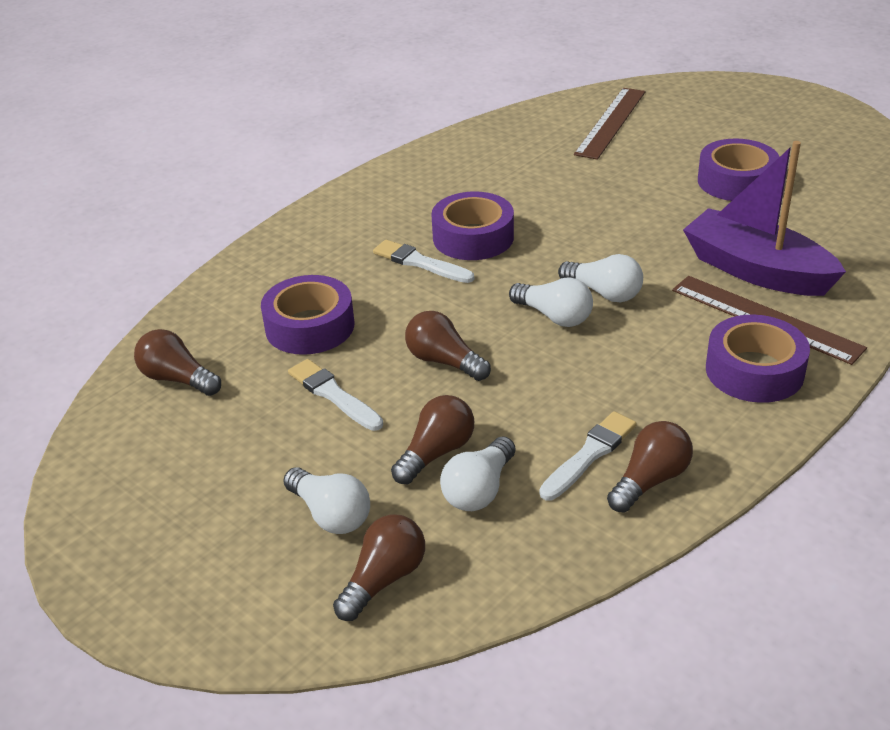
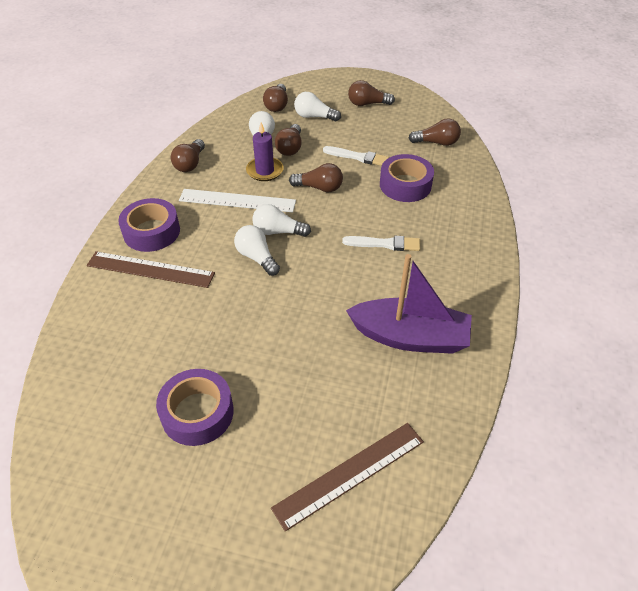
camera: 150 degrees right, 10 degrees up
(194, 510) = (367, 104): none -> brown light bulb
(473, 237) = (368, 276): purple tape -> none
(514, 420) = (265, 171): none -> purple candle
(589, 454) = (222, 166): white brush -> none
(592, 380) = (237, 200): none -> white ruler
(604, 293) = (257, 257): white light bulb -> white light bulb turned 45 degrees clockwise
(611, 122) = (349, 474): brown ruler -> brown ruler turned 60 degrees clockwise
(756, 270) = (162, 309): purple boat -> purple boat (410, 337)

